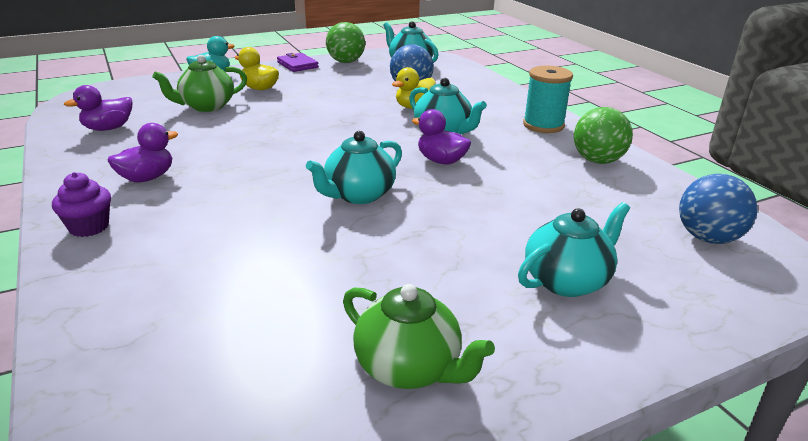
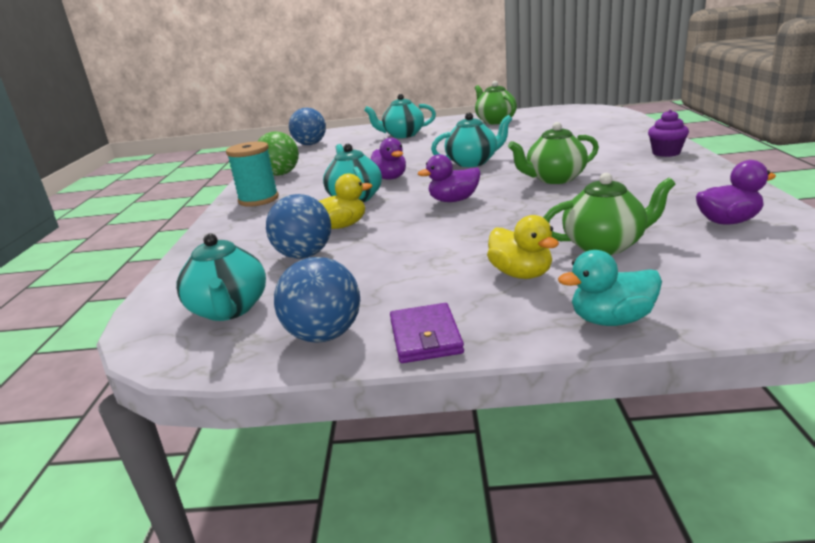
camera: 150 degrees left, 5 degrees down
(147, 178) = (641, 175): purple duck -> purple duck (453, 200)
(244, 168) = (554, 179): none -> green teapot
(346, 62) = (324, 335): green ball -> blue ball

